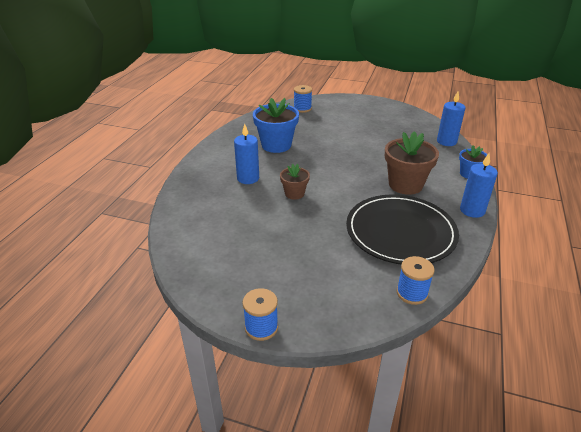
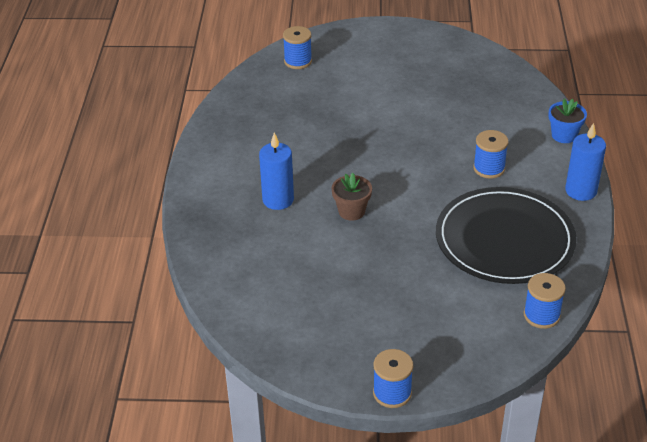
camera: 15 degrees left, 5 degrees up
(276, 145) = (290, 136): blue flower pot -> none
(405, 185) = (489, 168): brown flower pot -> blue spool
(446, 141) = (521, 86): blue candle -> none

